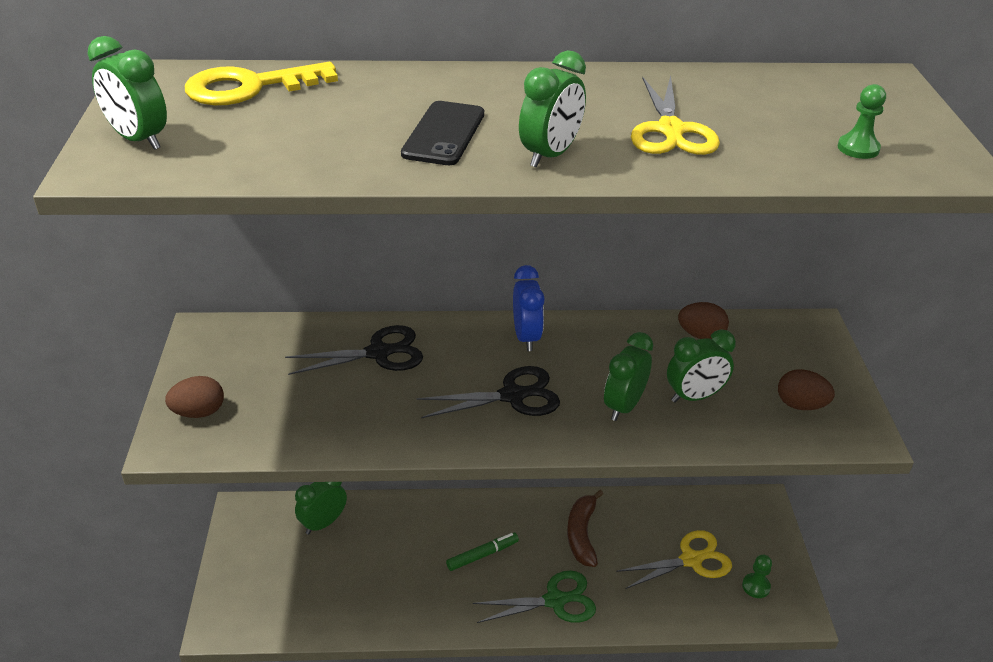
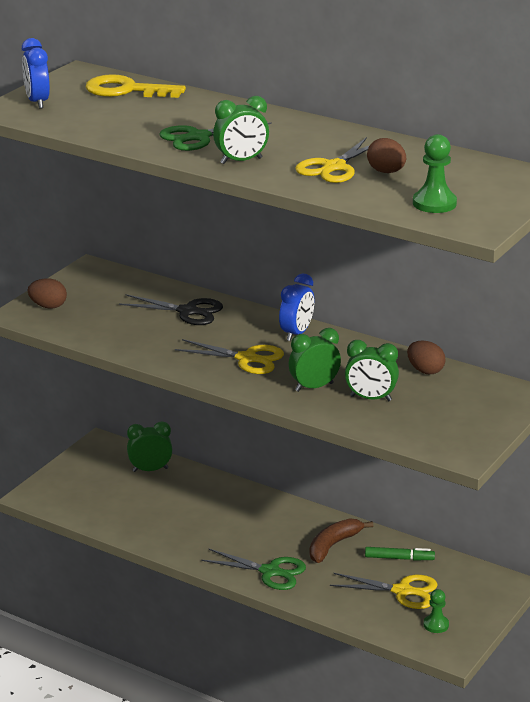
camera: 35 degrees right, 10 degrees down
(138, 140) = (37, 102): green clock -> blue clock
(444, 134) = (199, 137): black phone -> green scissors
(482, 555) = (244, 528): green marker -> green marker (398, 558)
(512, 396) = (246, 359): black scissors -> yellow scissors
(800, 405) = (441, 427): brown egg -> brown egg (386, 172)
(858, 148) = (434, 203): green pawn -> green pawn, size x1.51

